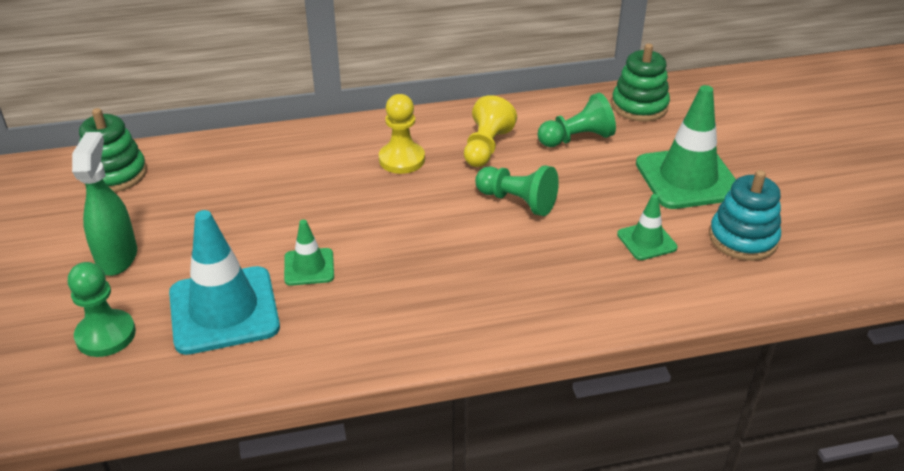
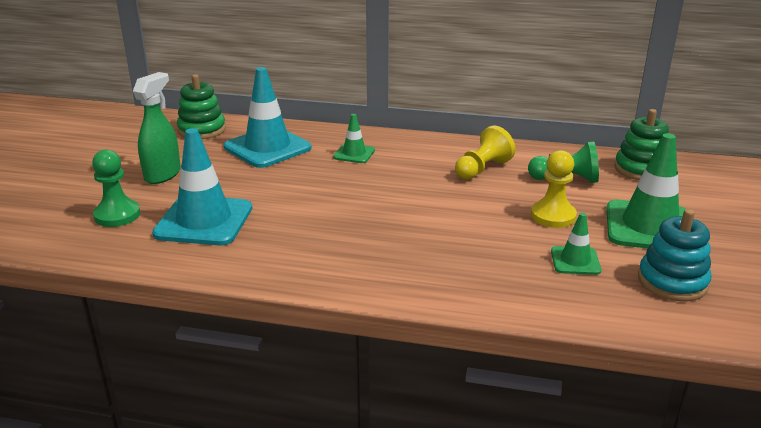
camera: 25 degrees right, 10 degrees down
(221, 180) = (267, 147): none -> turquoise traffic cone
(309, 267) = (284, 211): green traffic cone -> green traffic cone (354, 154)
(402, 159) = (408, 163): yellow pawn -> yellow pawn (553, 216)
(517, 201) = (480, 208): green pawn -> none

